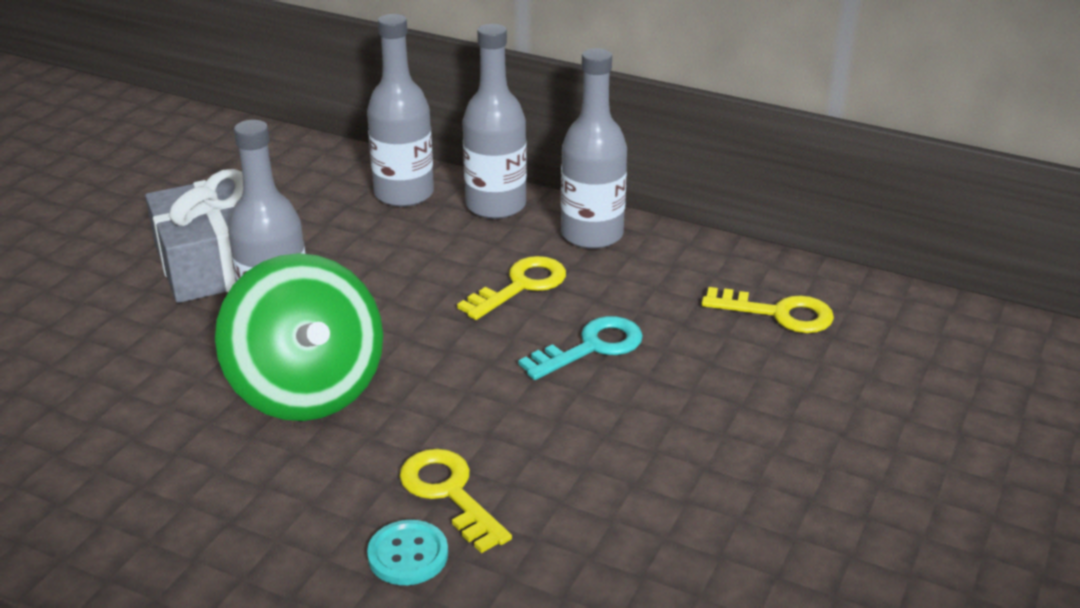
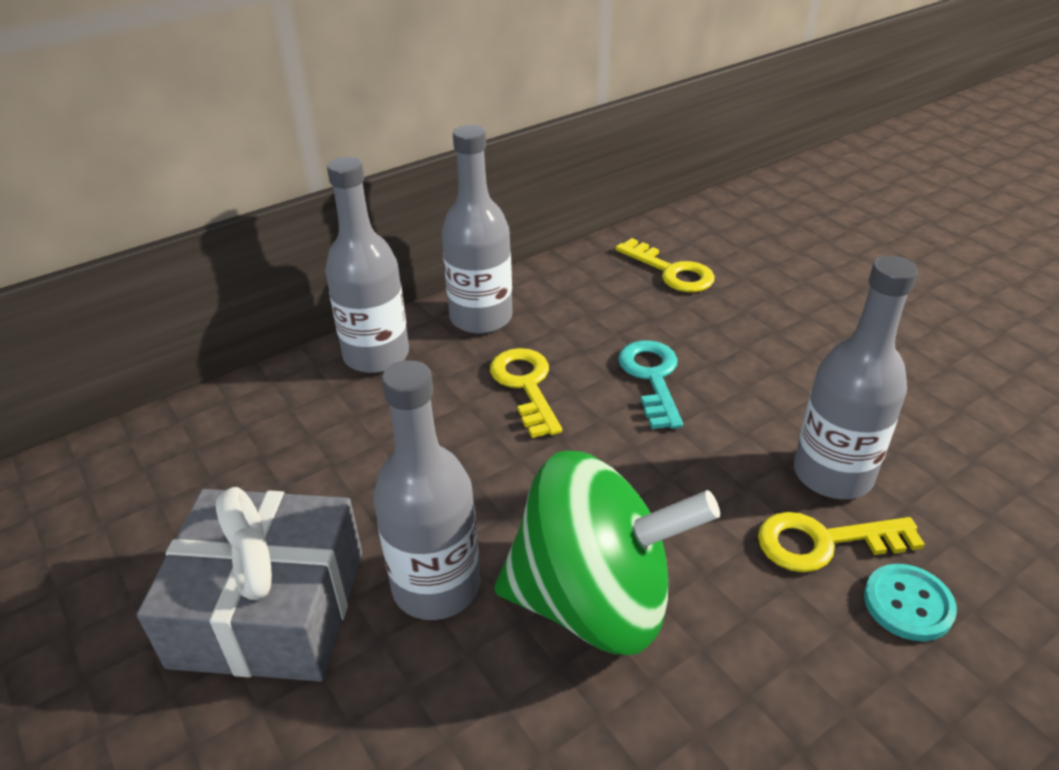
camera: 60 degrees left, 5 degrees up
(404, 194) = (288, 408): grey bottle -> grey bottle (832, 474)
(778, 313) = (671, 271): yellow key -> yellow key turned 90 degrees clockwise

